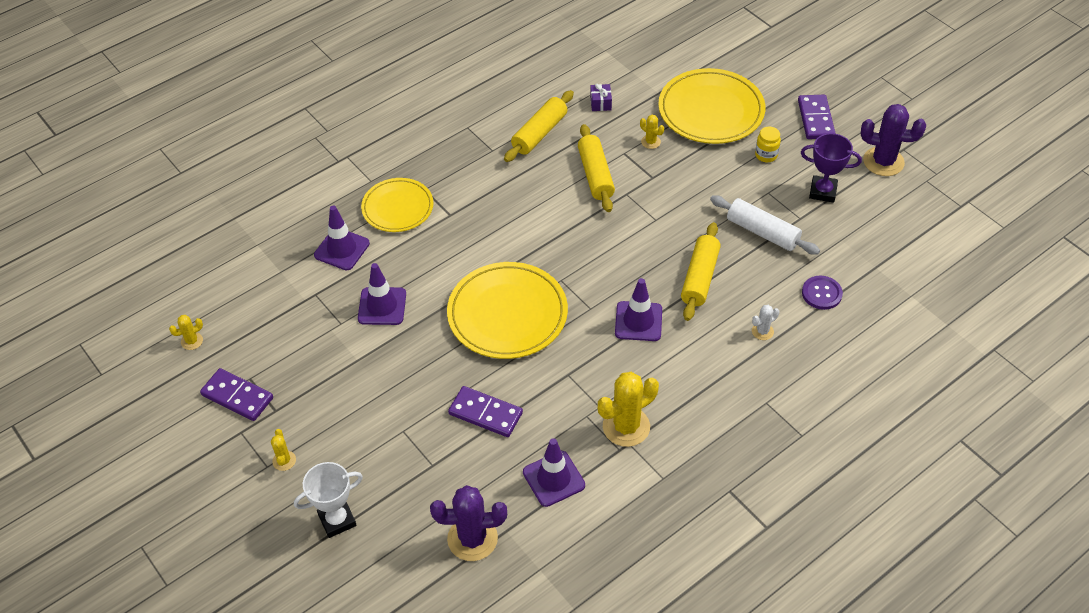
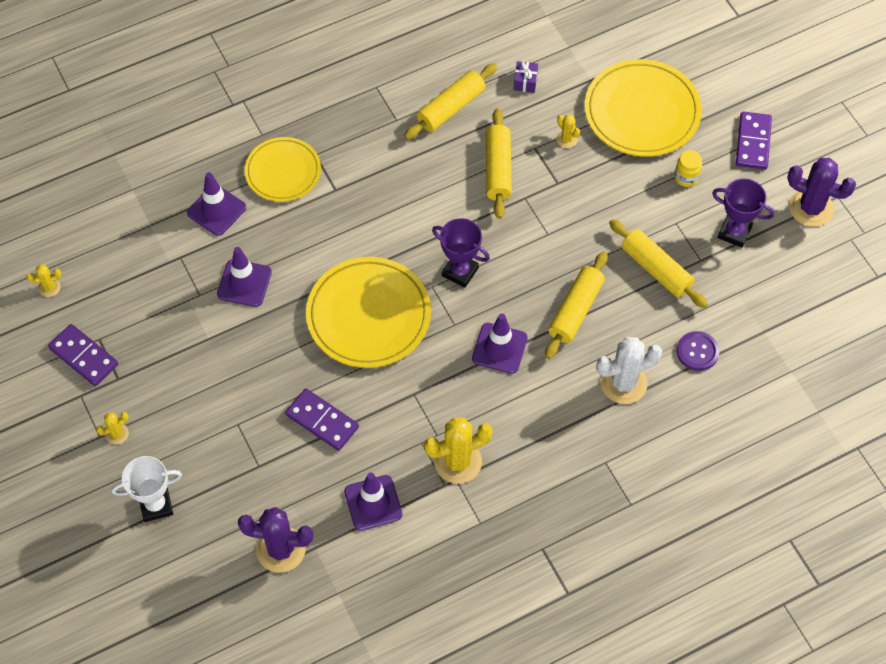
camera: 10 degrees right, 10 degrees up
(284, 460) = (117, 434): yellow cactus -> yellow cactus turned 60 degrees clockwise
(583, 263) = (460, 272): none -> purple trophy
(762, 232) = (656, 269): white rolling pin -> yellow rolling pin
(762, 331) = (623, 383): white cactus -> white cactus, size x2.05

